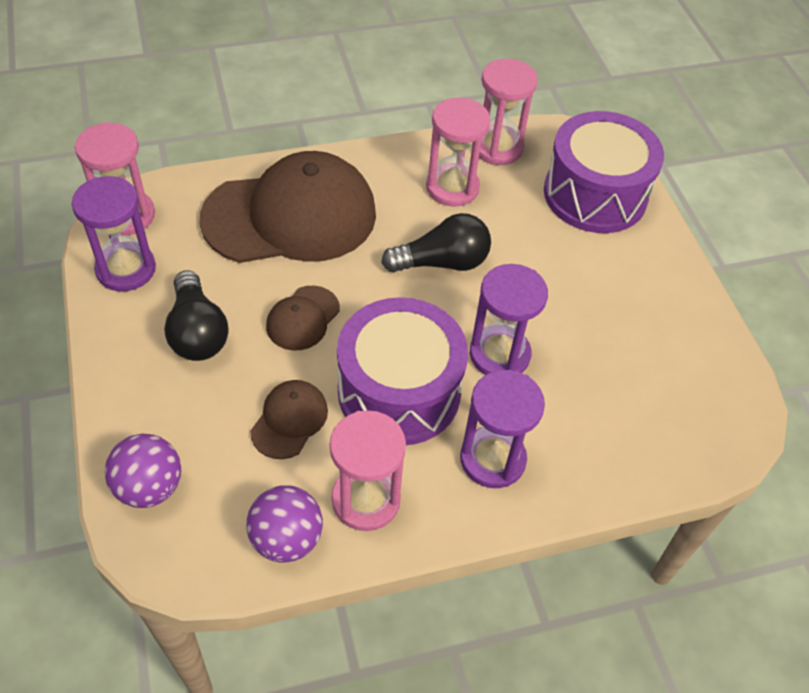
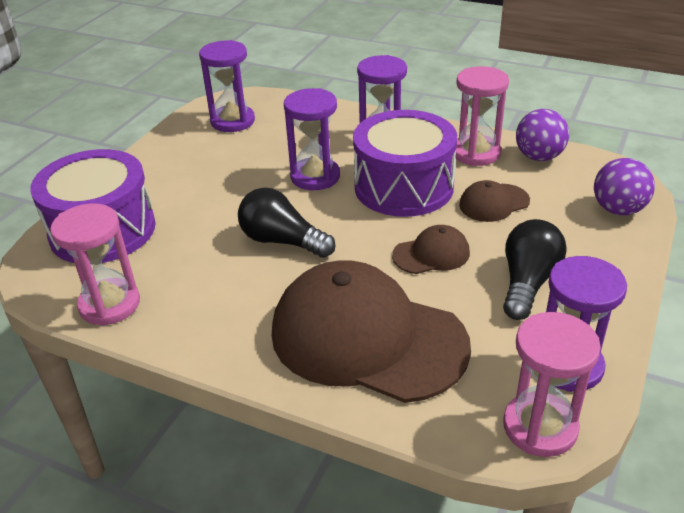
camera: 135 degrees left, 15 degrees down
(452, 187) = (197, 290): pink hourglass -> none
(686, 389) = (232, 121): none -> purple hourglass

